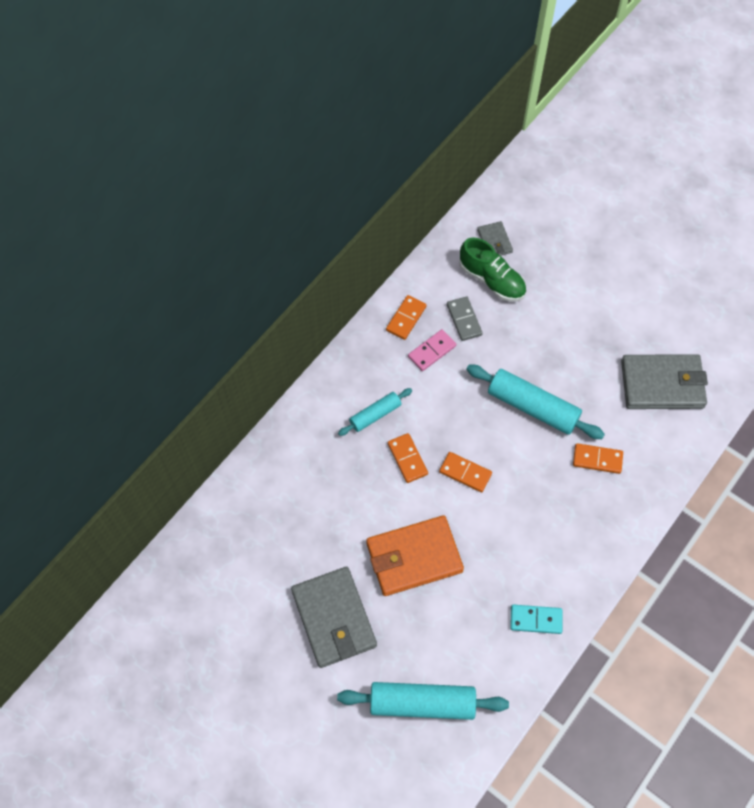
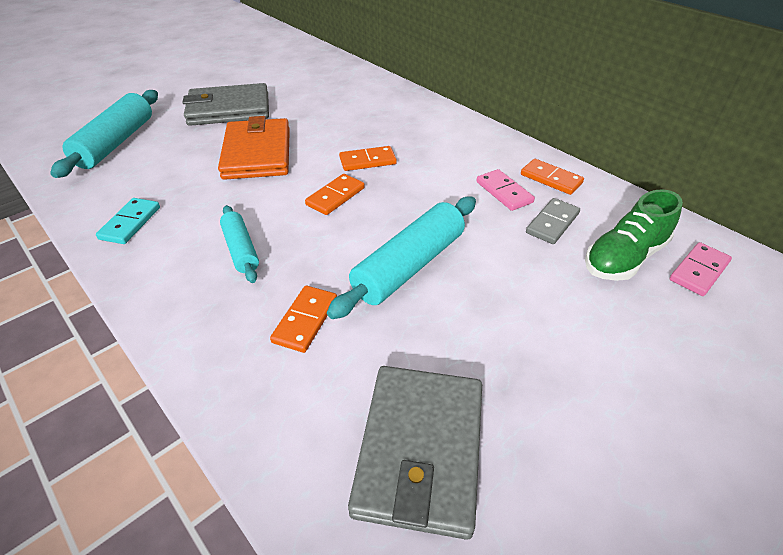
camera: 100 degrees right, 20 degrees down
(375, 415) = (425, 147): turquoise rolling pin -> turquoise rolling pin (241, 249)
(464, 320) = (552, 223): grey domino -> grey domino turned 45 degrees counterclockwise
(494, 241) = (699, 271): grey wallet -> pink domino

